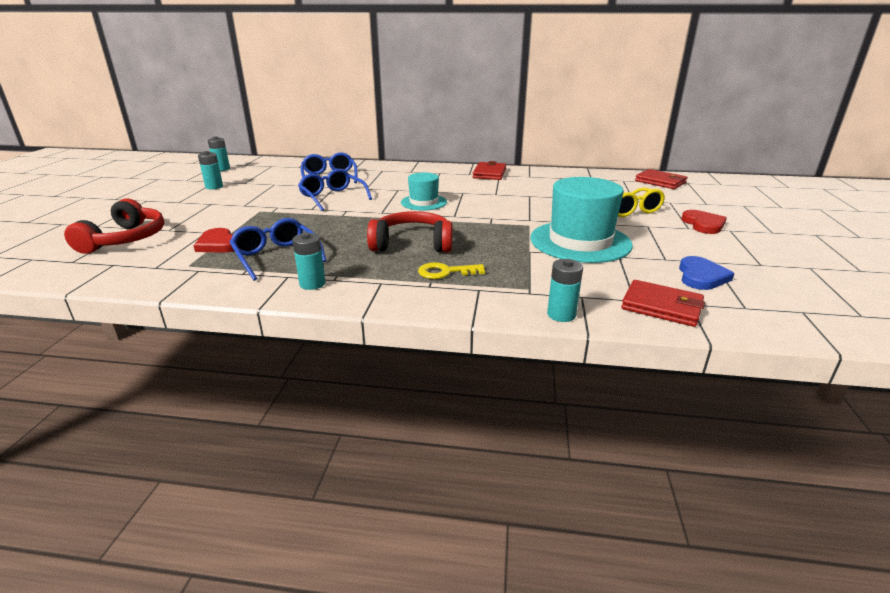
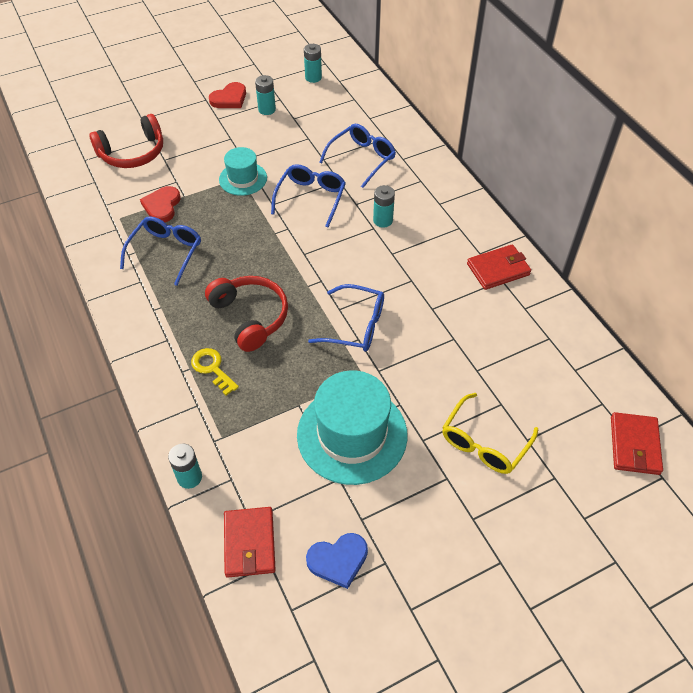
camera: 55 degrees right, 25 degrees up
(312, 284) = (138, 303): turquoise battery -> turquoise battery (383, 220)
(424, 202) = (355, 267): turquoise hat -> turquoise hat (243, 179)
(478, 215) = (355, 326): none -> blue glasses
(703, 224) = (497, 531): red heart -> red heart (229, 98)

